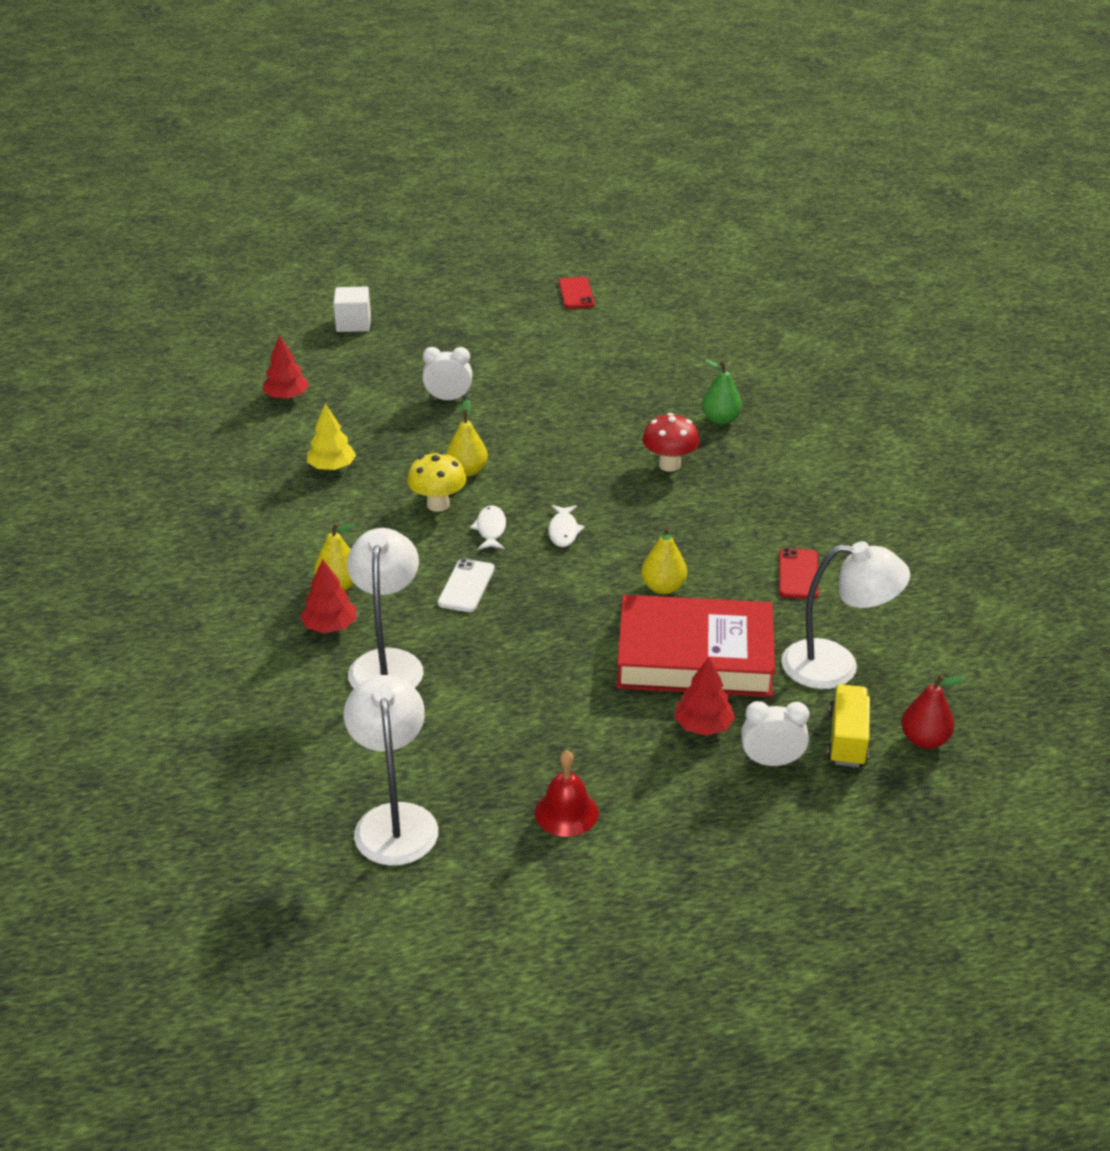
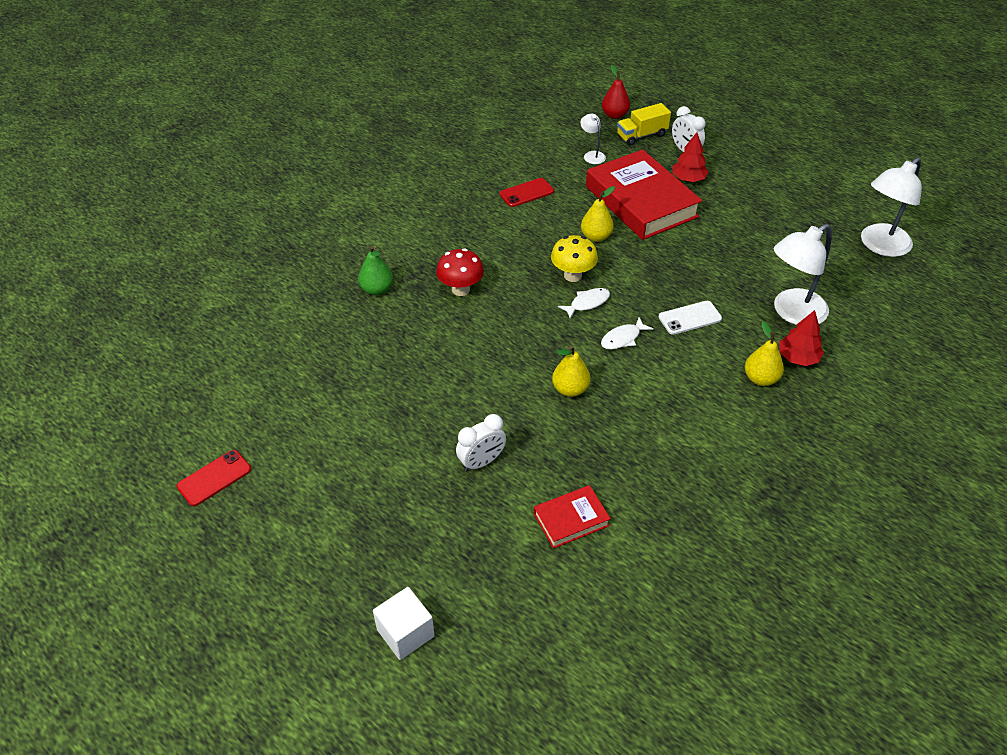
camera: 125 degrees left, 10 degrees up
(286, 397) = (582, 588): red tree -> none
(332, 467) = (647, 475): yellow tree -> none
(344, 415) = (571, 520): none -> red book
(438, 505) = (625, 381): yellow mushroom -> yellow mushroom (572, 275)
(448, 399) = (481, 462): white clock -> white clock turned 90 degrees counterclockwise
(566, 812) = (798, 196): red bell -> none
(836, 666) = (592, 155): white lamp -> white lamp, size x0.48

